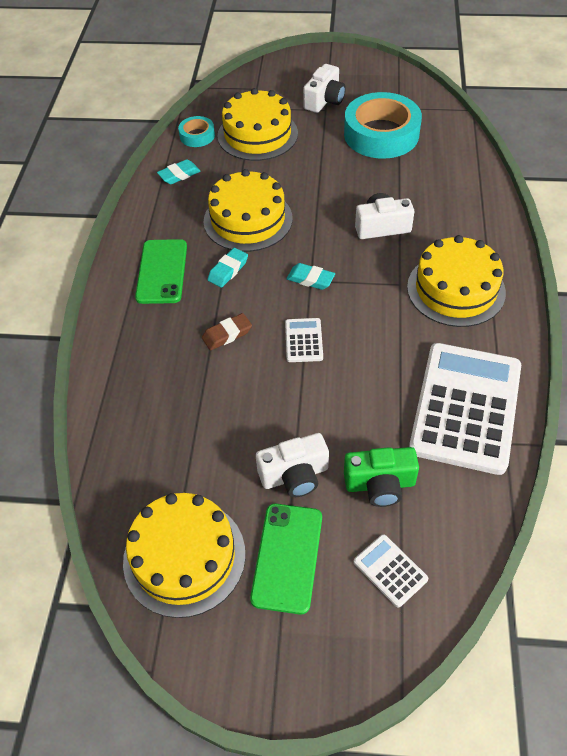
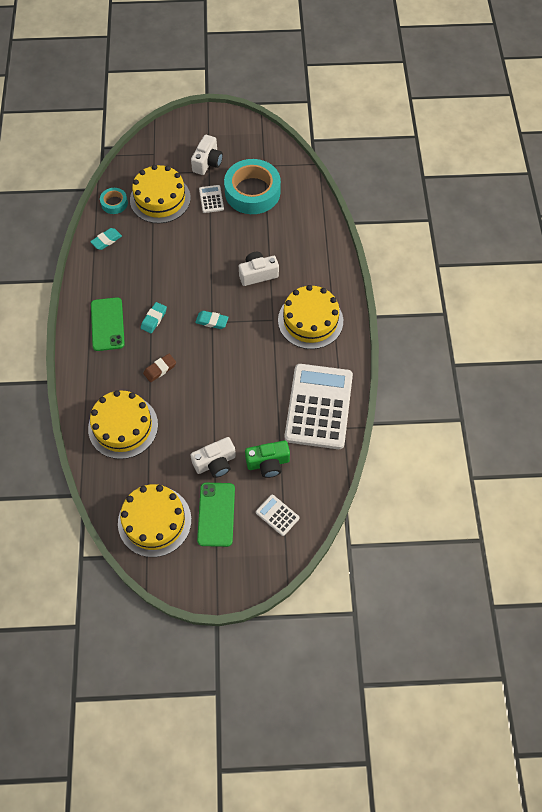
camera: 10 degrees left, 10 degrees up
(248, 220) = (162, 276): yellow cake -> yellow cake (123, 426)
(303, 340) = (212, 369): white calculator -> white calculator (211, 199)

